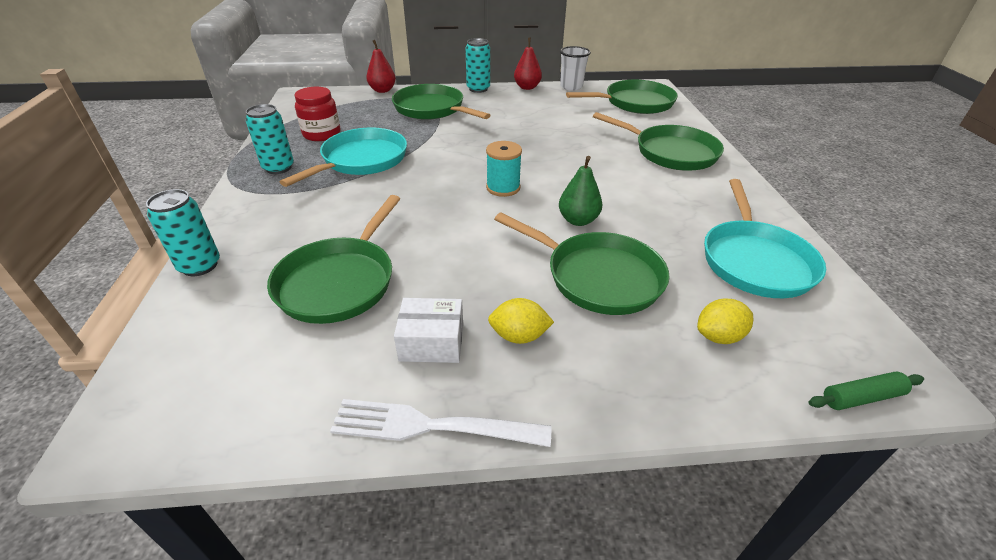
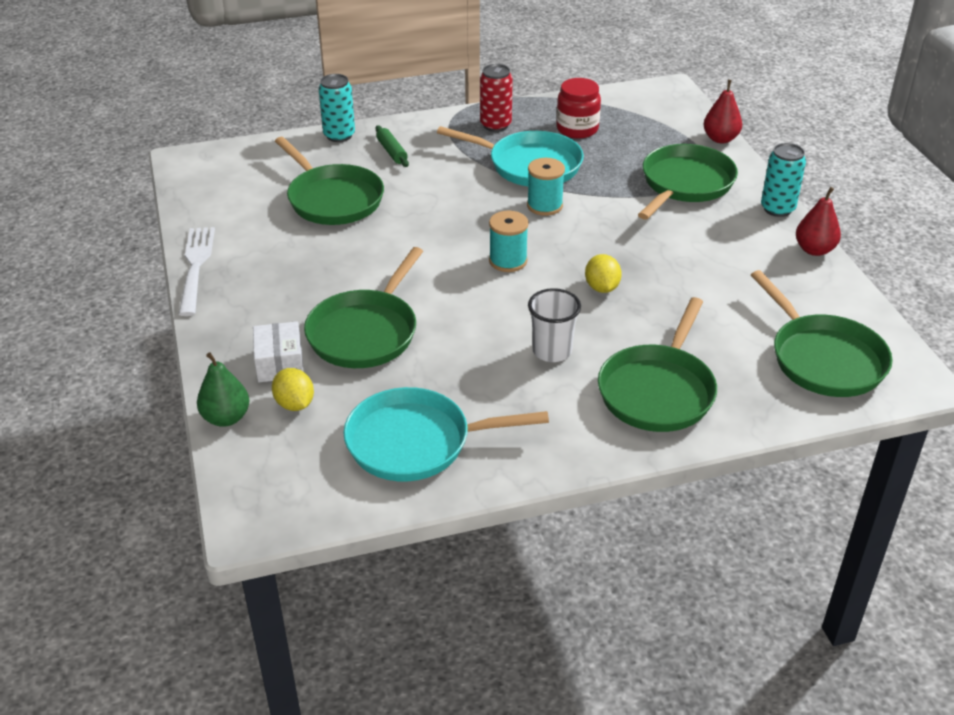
camera: 80 degrees right, 0 degrees up
(278, 168) = (495, 125): turquoise can -> red can
(339, 281) = (332, 199): green pan -> green pan turned 135 degrees counterclockwise
(429, 162) = (544, 206): none -> turquoise spool
(432, 342) = (271, 254): white box -> white box (280, 363)
(519, 336) = (282, 294): yellow lemon -> yellow lemon (602, 288)
(571, 86) = (849, 291): white cup -> white cup (552, 351)
(578, 220) = (459, 316): green pear -> green pear (226, 418)
(861, 397) = (230, 482): green rolling pin -> green rolling pin (392, 152)

